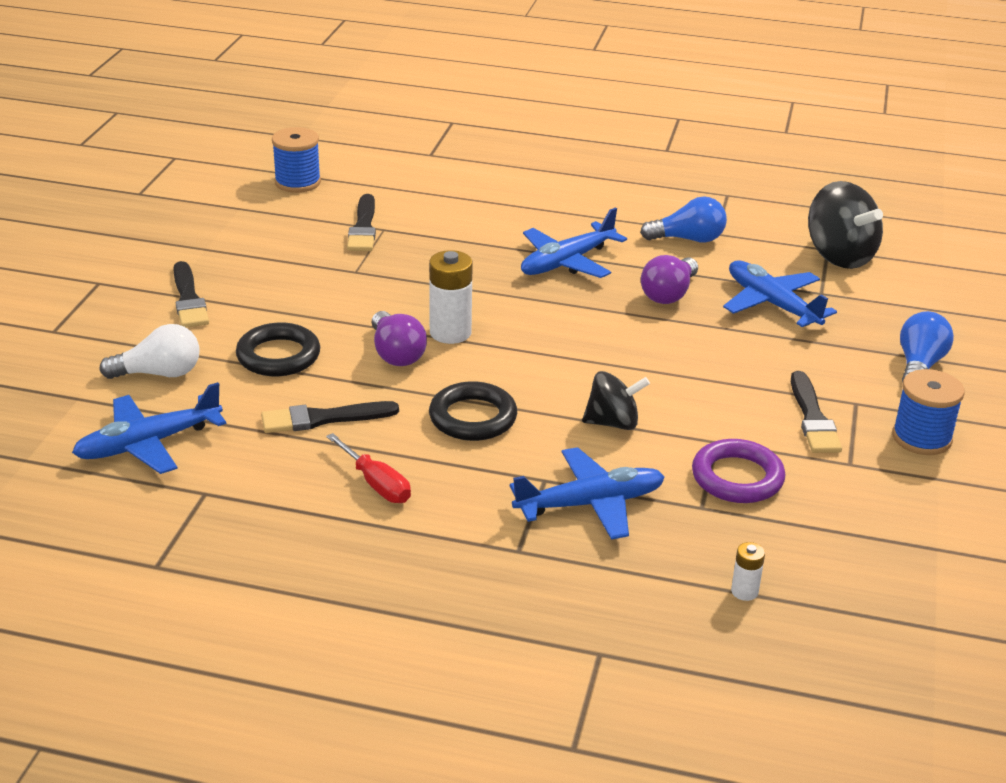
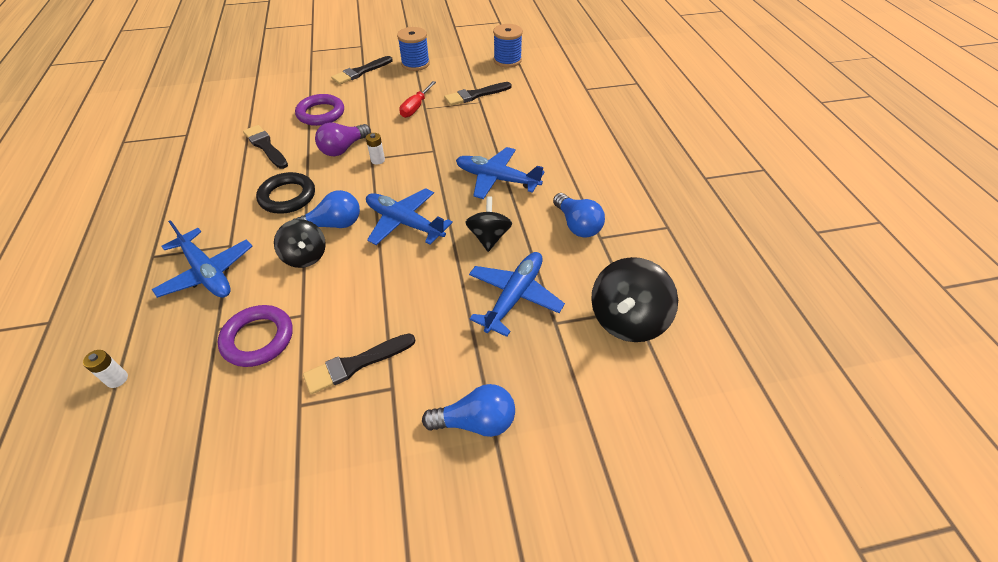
camera: 65 degrees right, 15 degrees up
(149, 444) = (224, 106): blue plane -> blue plane (405, 223)
(159, 373) = (287, 87): white light bulb -> none
(278, 356) = (321, 113): black ring -> purple ring
(376, 484) = (207, 183): red screwdriver -> red screwdriver (416, 107)
(450, 333) = (378, 160): white battery -> white battery, size x0.52
(565, 391) = (334, 225): none -> blue light bulb
(669, 294) = (489, 237): purple light bulb -> black spinning top
(921, 438) = (356, 450): blue spool -> blue spool (415, 64)

